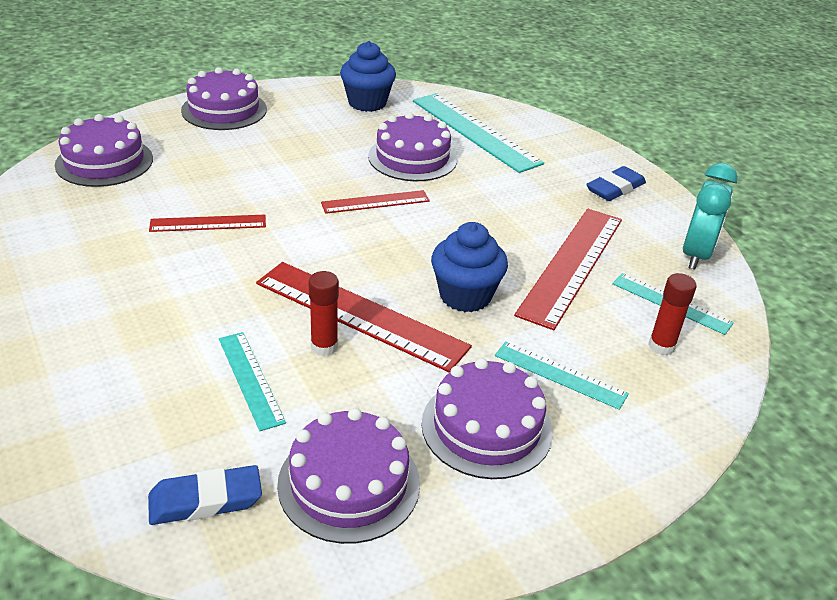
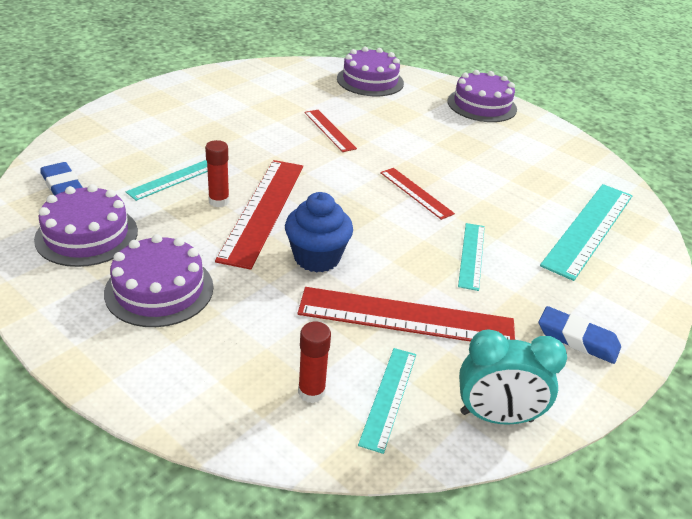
camera: 70 degrees right, 0 degrees up
(367, 103) = (569, 163): blue cupcake -> none
(412, 158) = (503, 200): purple cake -> none
(560, 374) = (238, 324): turquoise ruler -> turquoise ruler (471, 255)

